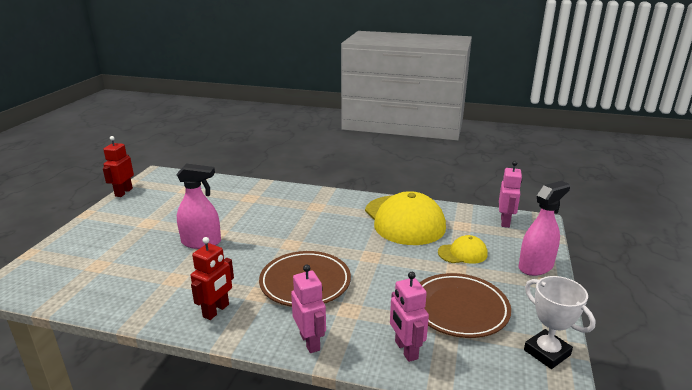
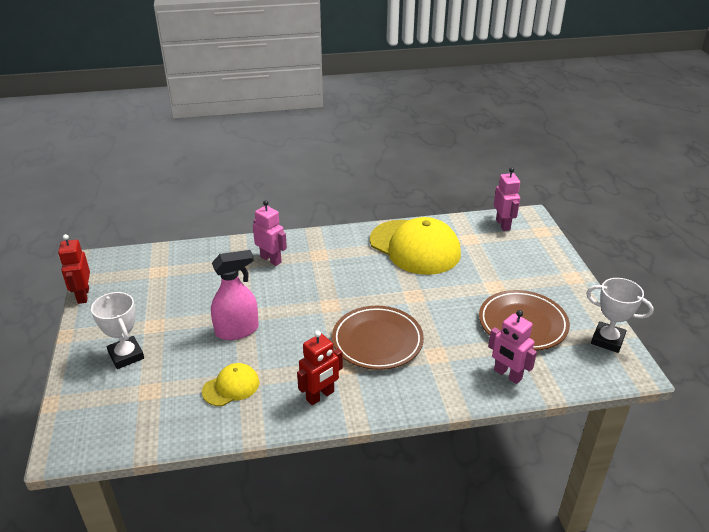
camera: 25 degrees left, 10 degrees up
(108, 237) = (126, 355): none -> white trophy
(216, 311) = (320, 396): red robot -> red robot turned 45 degrees clockwise
(310, 342) = (427, 395): pink robot -> pink robot (271, 259)
(462, 253) = (489, 268): yellow cap -> yellow cap (231, 387)
(536, 266) = (555, 264): pink spray bottle -> none

